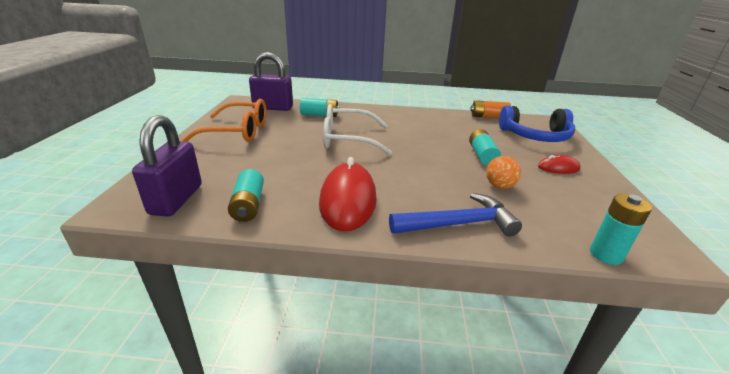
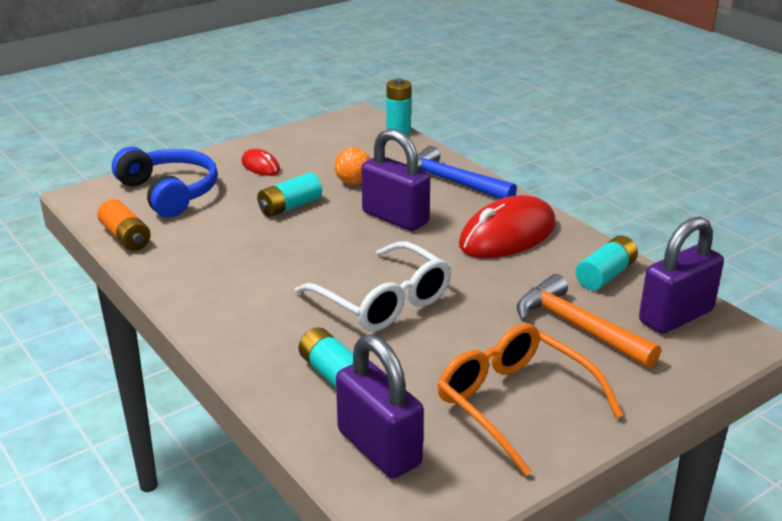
camera: 130 degrees left, 0 degrees up
(238, 167) = (577, 327): none -> orange hammer
(427, 177) = (395, 218): none -> purple padlock

